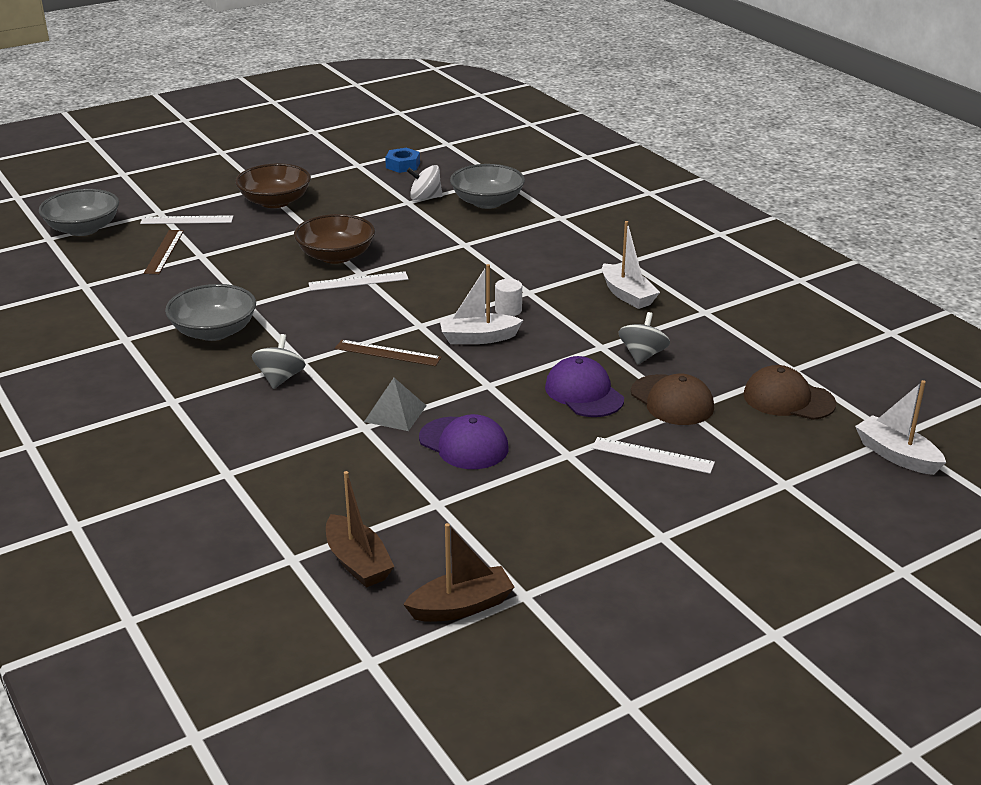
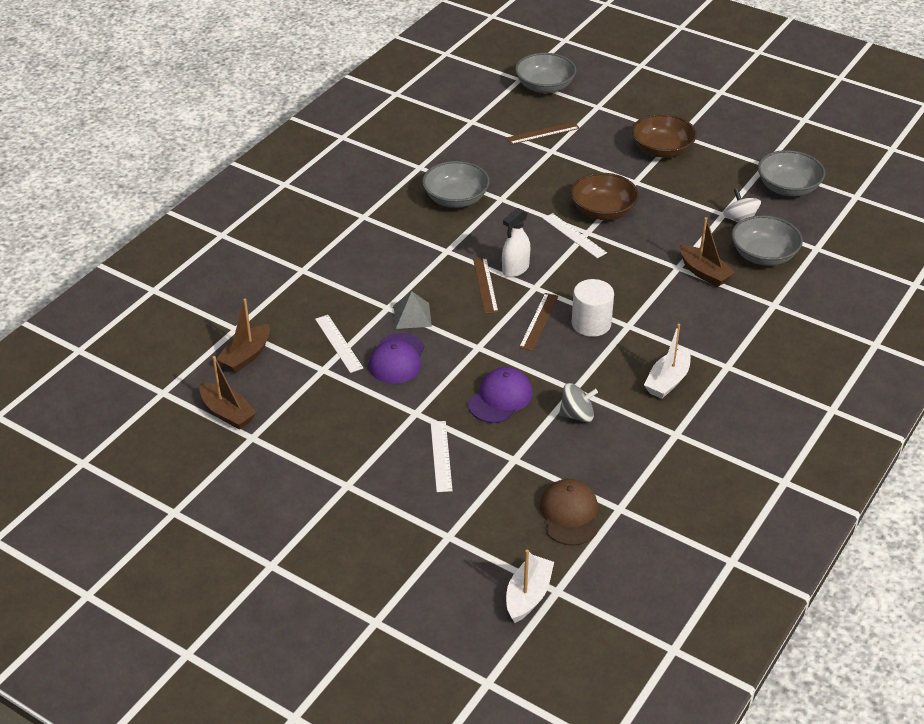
camera: 65 degrees right, 10 degrees up
(187, 220) = (597, 123): white ruler -> white ruler (339, 343)
(280, 378) = (419, 250): grey spinning top -> none
(378, 328) = (515, 269): none -> white spray bottle
(403, 165) = (788, 188): blue nut -> grey bowl
(478, 338) = (538, 321): white boat -> brown ruler
(485, 234) = (704, 273): none -> brown boat
(508, 310) = (591, 324): white cylinder -> white cylinder, size x1.72
(672, 400) = (522, 448): brown cap -> none

